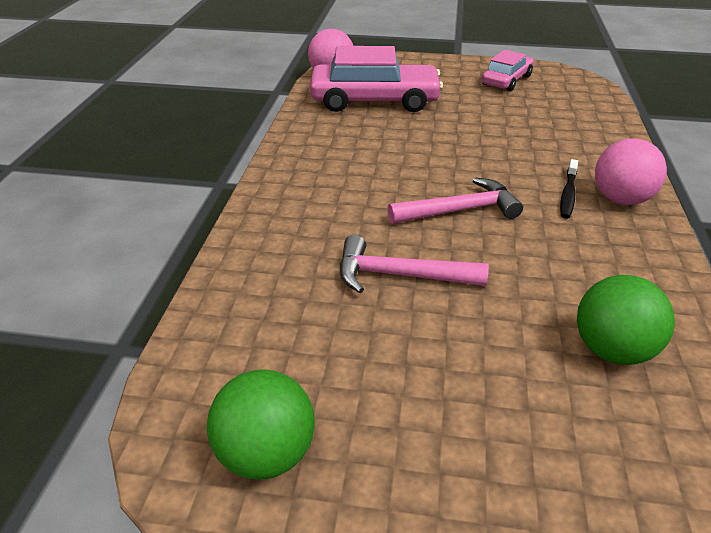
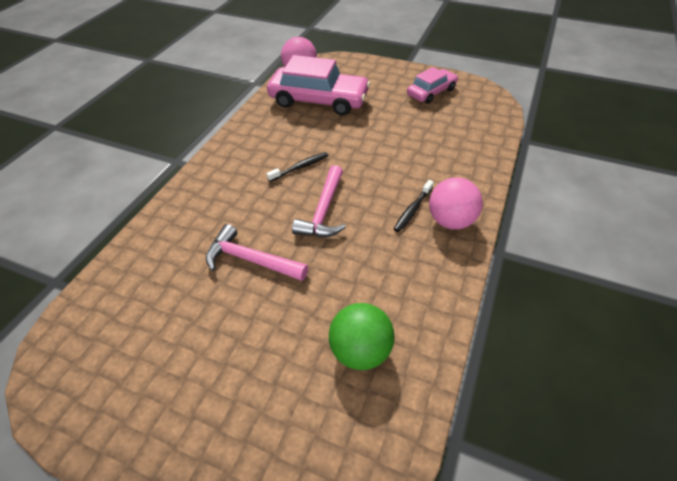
camera: 15 degrees right, 10 degrees up
(266, 454) = (97, 378): green ball -> none
(397, 169) = (300, 167): none -> black toothbrush
(460, 210) = (324, 211): pink hammer -> pink hammer turned 105 degrees clockwise

